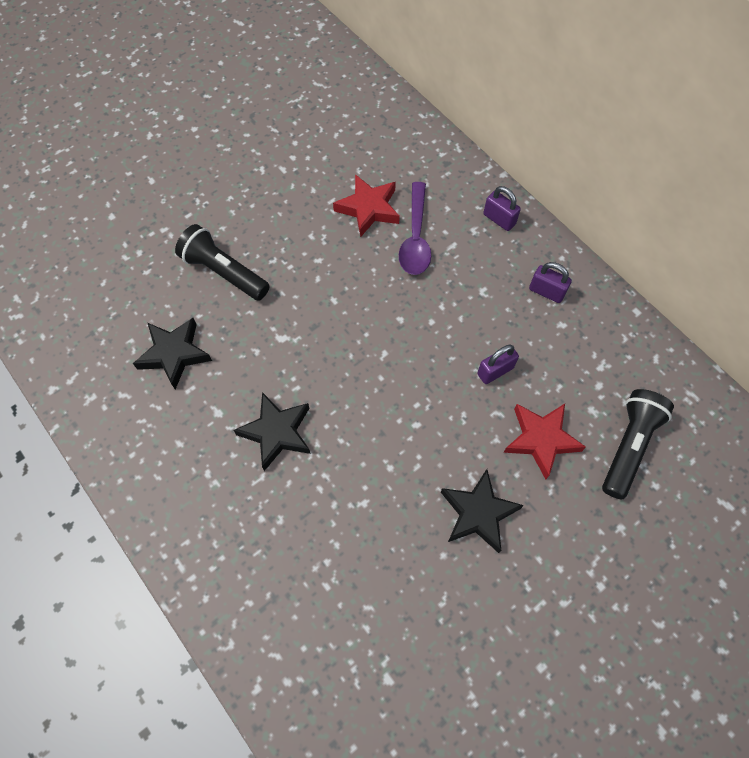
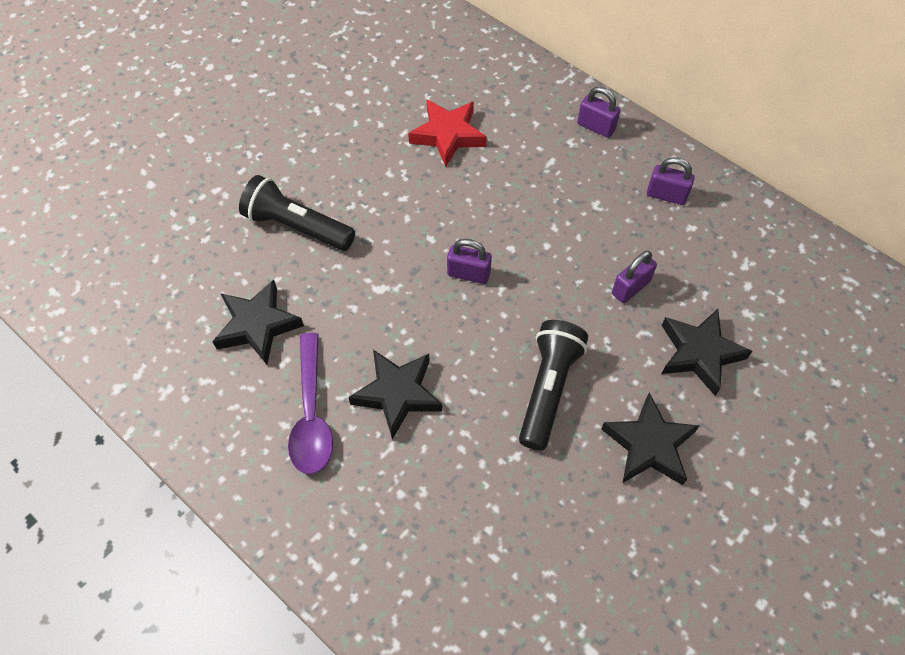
camera: 10 degrees left, 5 degrees down
(359, 336) = (468, 274): none -> purple padlock
(415, 238) = (508, 159): purple spoon -> purple spoon (311, 414)
(541, 440) = (699, 353): red star -> black star
(629, 446) = (797, 345): black flashlight -> black flashlight (548, 389)

